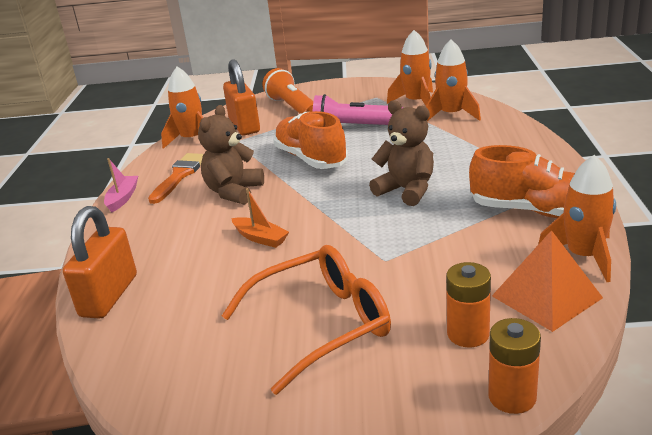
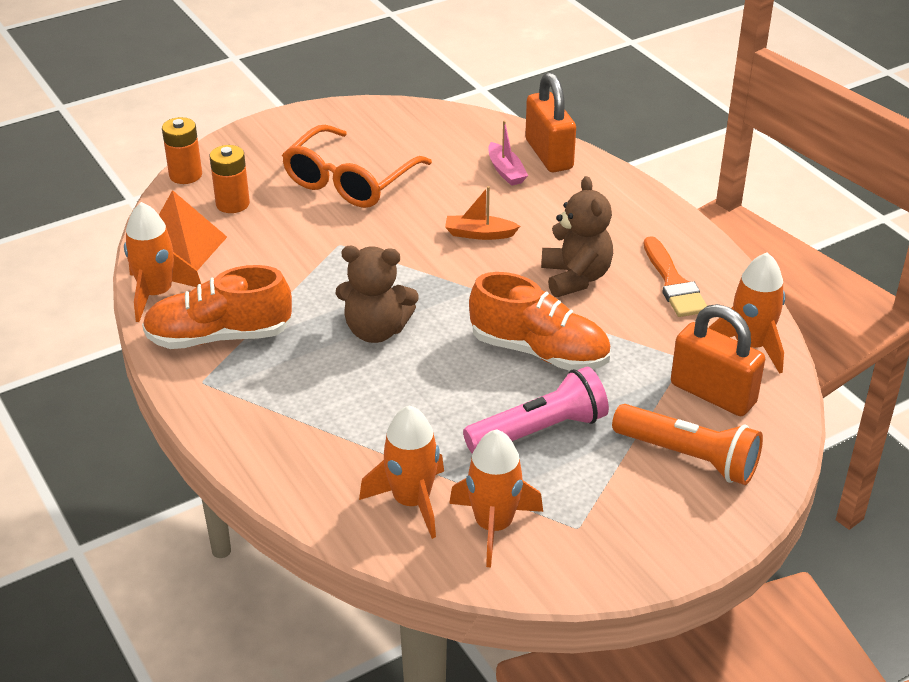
camera: 145 degrees right, 10 degrees up
(122, 198) = (692, 238): pink boat -> pink boat (506, 171)

